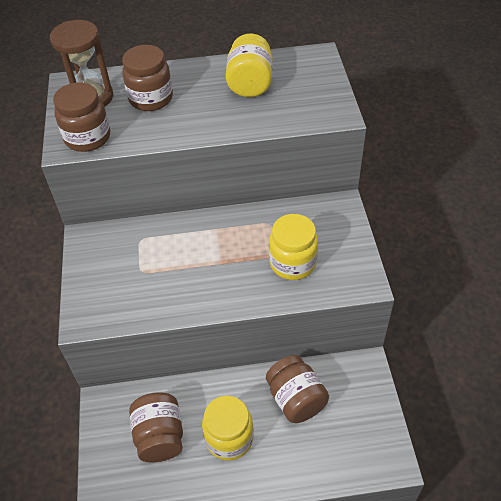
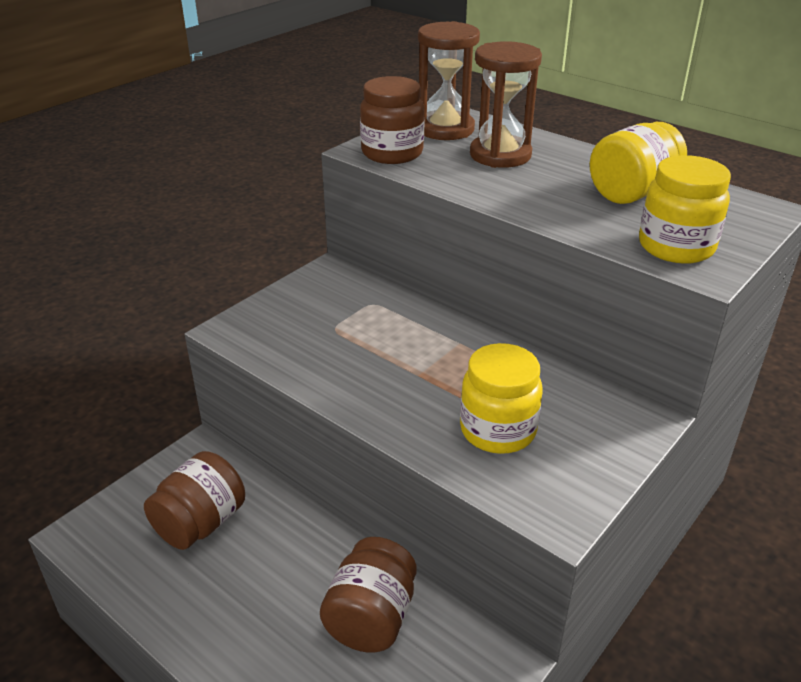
camera: 45 degrees right, 15 degrees down
(151, 99) = (500, 155): brown jar -> brown hourglass
(229, 438) = (254, 587): yellow jar -> yellow jar (676, 247)

